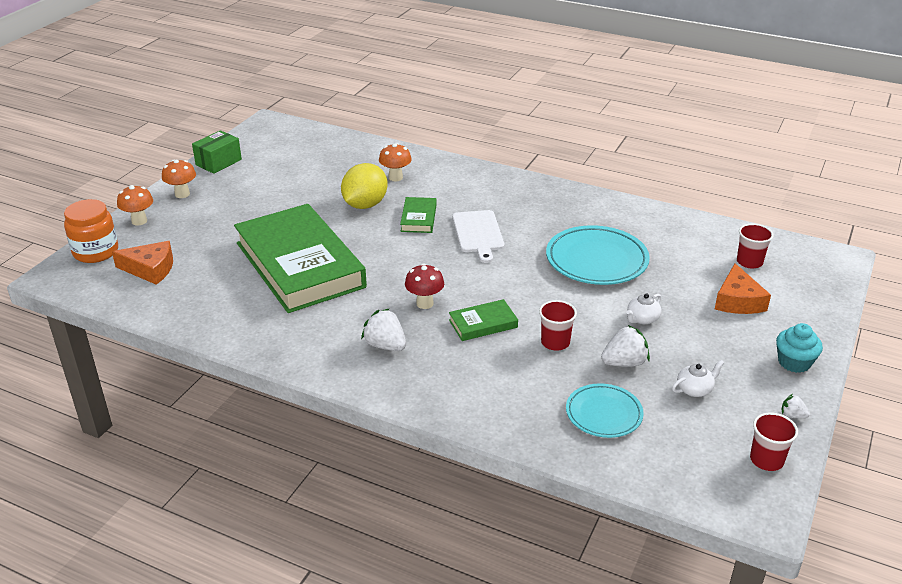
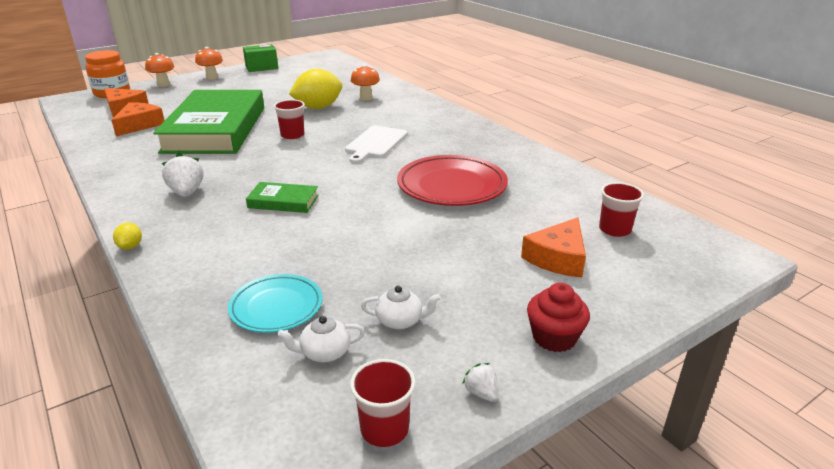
camera: 30 degrees right, 5 degrees down
(207, 285) = (139, 125): none -> orange cheese
(418, 218) = (344, 123): green book -> none
(420, 413) = (130, 246): none -> yellow lemon
(424, 303) = (261, 175): red mushroom -> none
(555, 342) = (322, 234): red cup -> red cup (292, 135)
(596, 260) = (452, 186): turquoise plate -> red plate
(624, 363) = (361, 271): white strawberry -> none
(642, 319) = (431, 242): white teapot -> white teapot (324, 353)
(794, 362) = (554, 337): turquoise cupcake -> red cupcake

